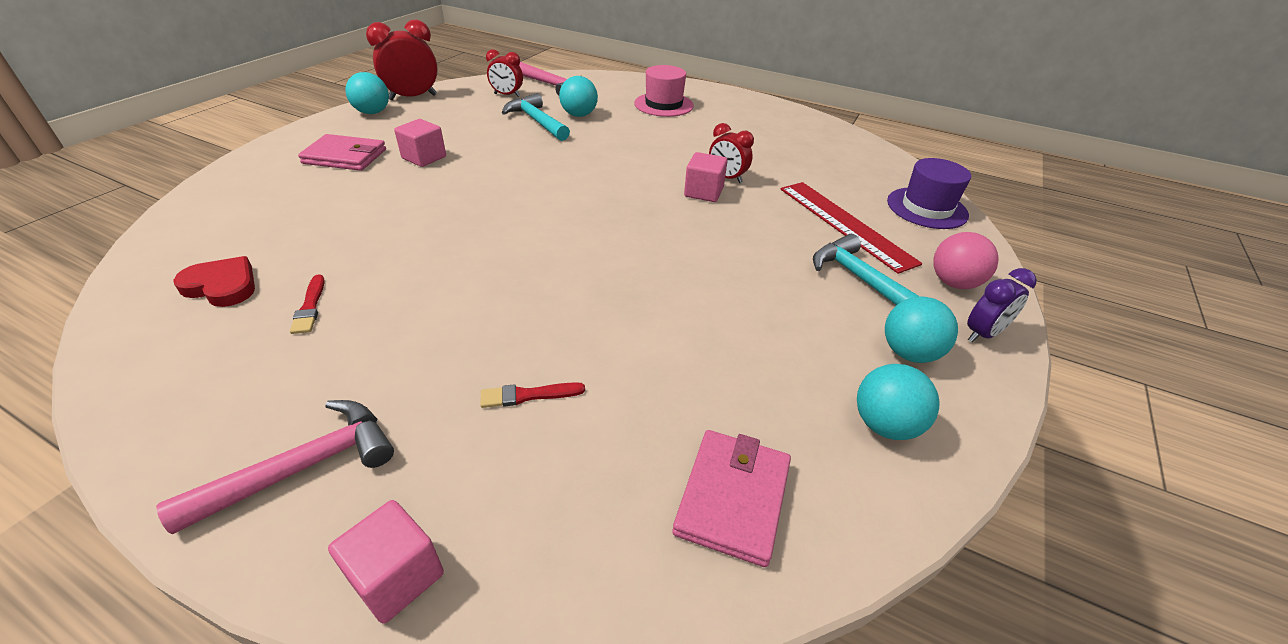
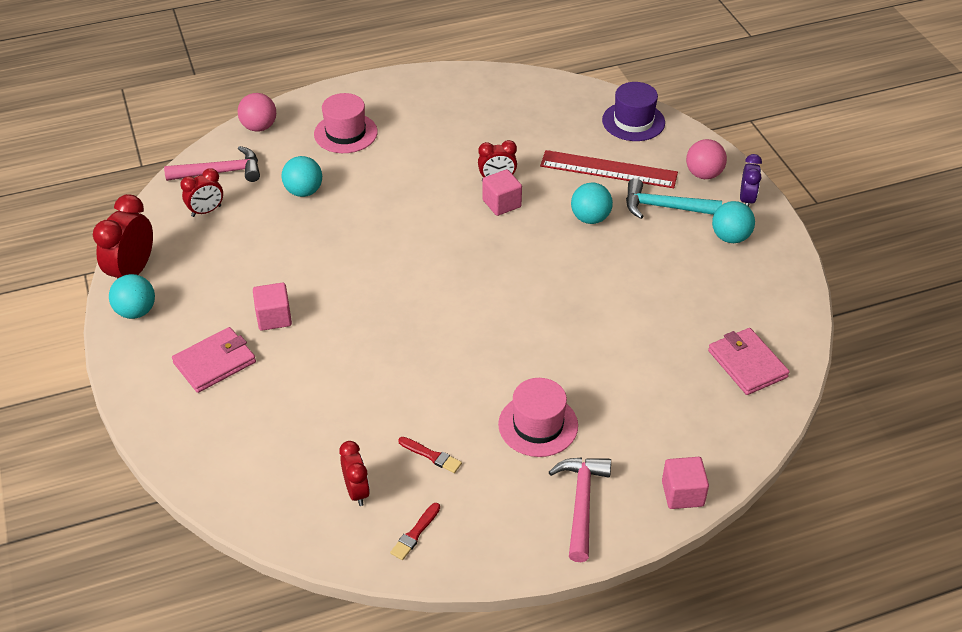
camera: 45 degrees left, 5 degrees up
(222, 286) = (357, 491): red heart -> red clock
(421, 358) = (538, 425): none -> pink hat
(528, 395) = (614, 396): red brush -> red brush (415, 533)
(537, 121) = (285, 221): turquoise hammer -> none
(616, 79) = (259, 127): none -> pink ball
(884, 425) = (760, 284): turquoise ball -> turquoise ball (590, 218)

